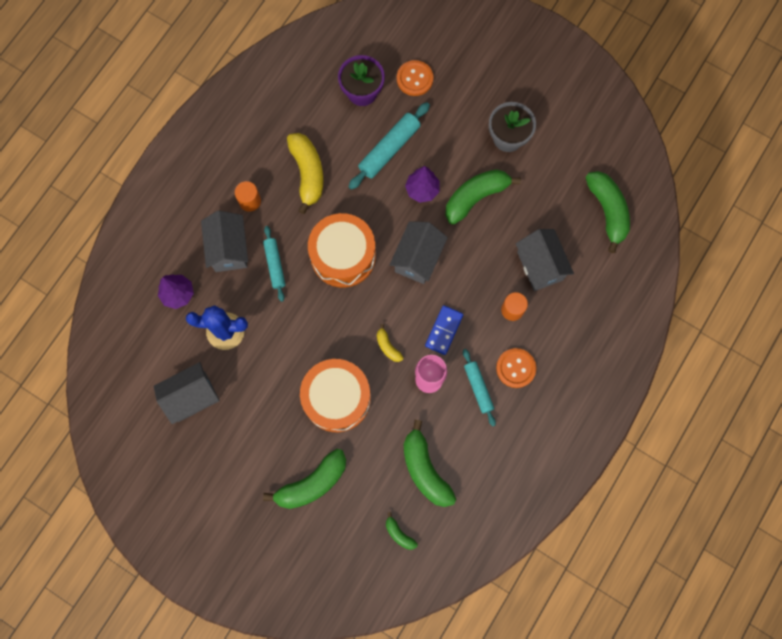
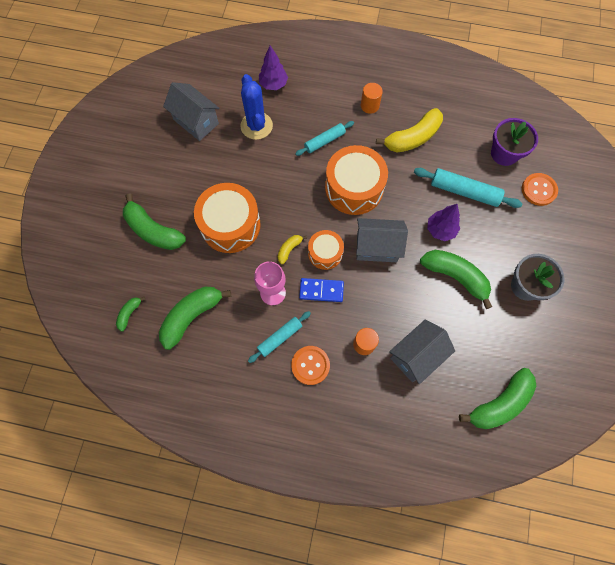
camera: 70 degrees right, 5 degrees down
(229, 249) = (324, 105): grey house -> none
(405, 312) = (325, 253): none -> orange drum

